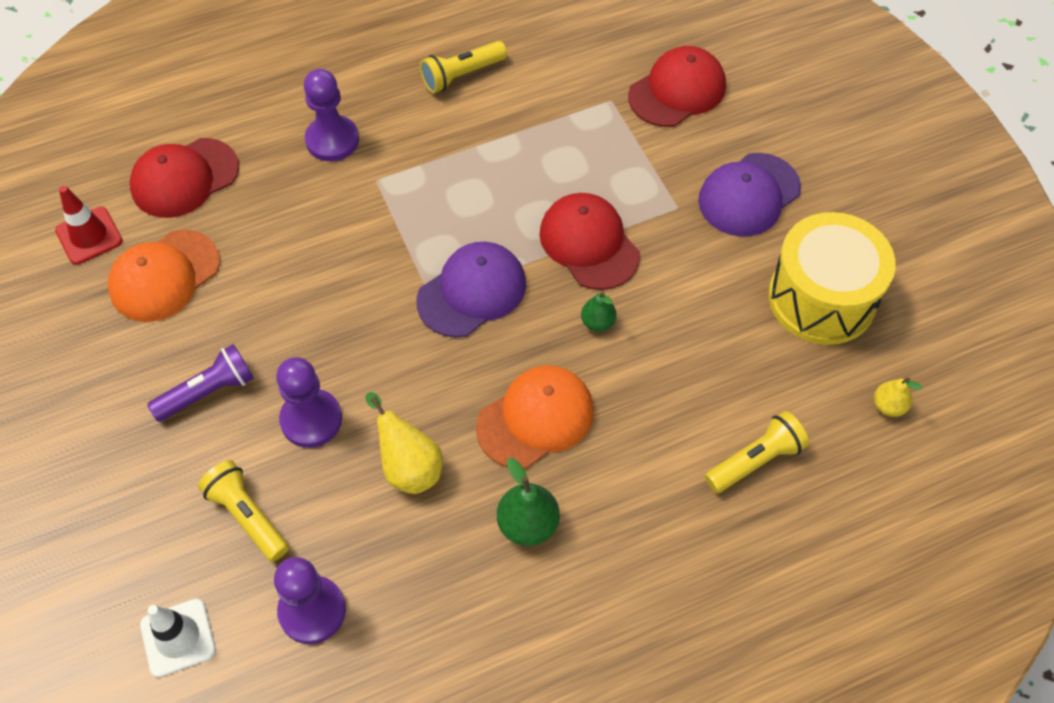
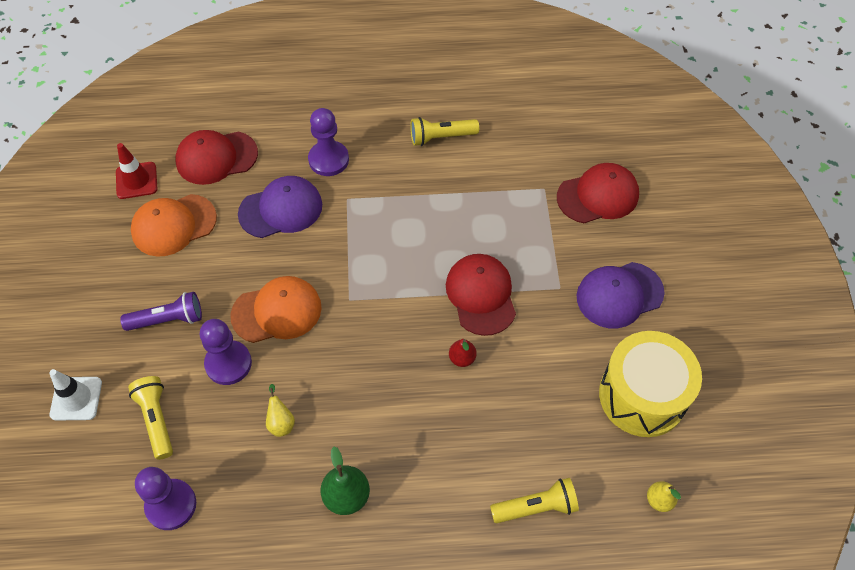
camera: 20 degrees right, 0 degrees up
(178, 637) = (75, 491): white traffic cone -> white traffic cone (76, 398)
(409, 467) = (281, 422): yellow pear -> yellow pear, size x0.62
(472, 292) = (380, 305): purple cap -> purple cap (281, 209)
(535, 418) = (385, 417): orange cap -> orange cap (277, 311)
(597, 322) = (462, 358): green pear -> red pear

